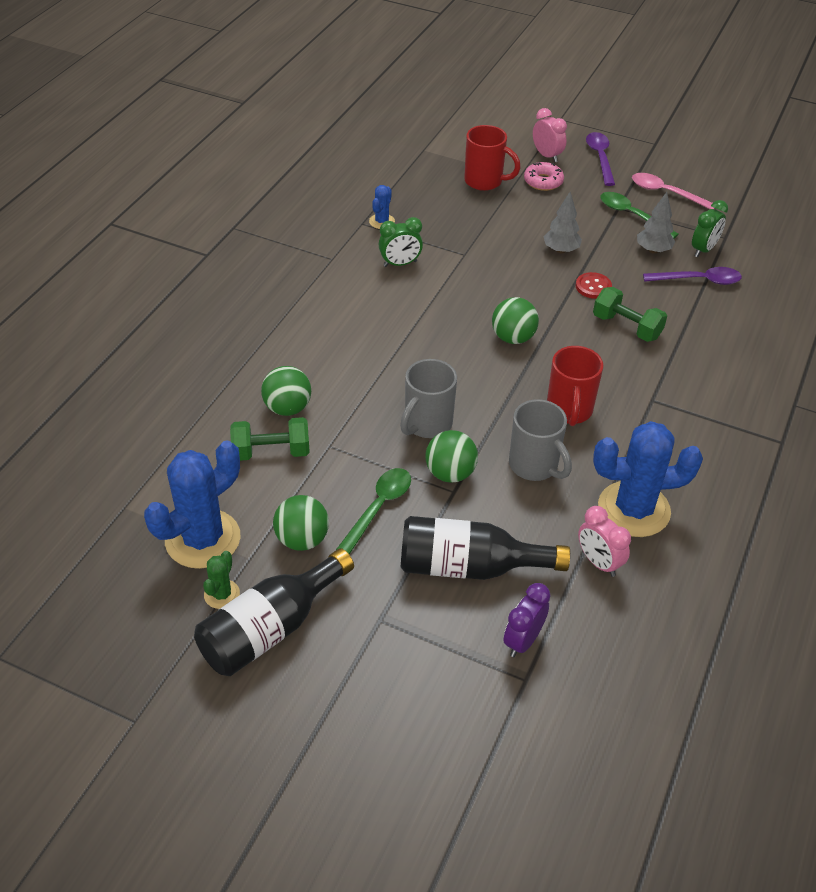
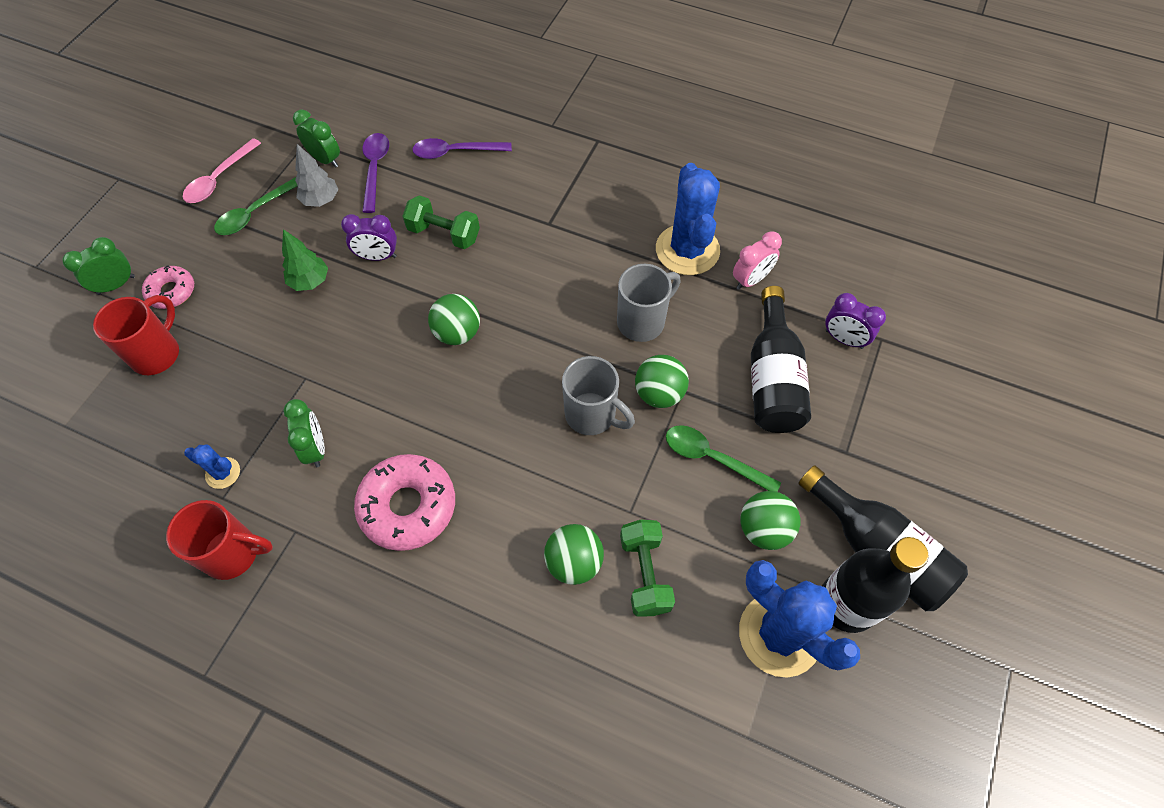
camera: 90 degrees left, 15 degrees up
(222, 594) = (847, 603): green cactus -> black bottle
(346, 314) = (408, 506): none -> pink donut
(547, 156) = (116, 285): pink clock -> green clock
(561, 250) = (310, 282): grey tree -> green tree
(569, 411) = (567, 289): red mug -> red mug (234, 553)
(593, 287) = (377, 257): red button -> purple clock
(600, 158) = (135, 232): purple spoon -> purple spoon (455, 152)
(626, 327) = (444, 234): green dumbbell -> green dumbbell turned 75 degrees clockwise

